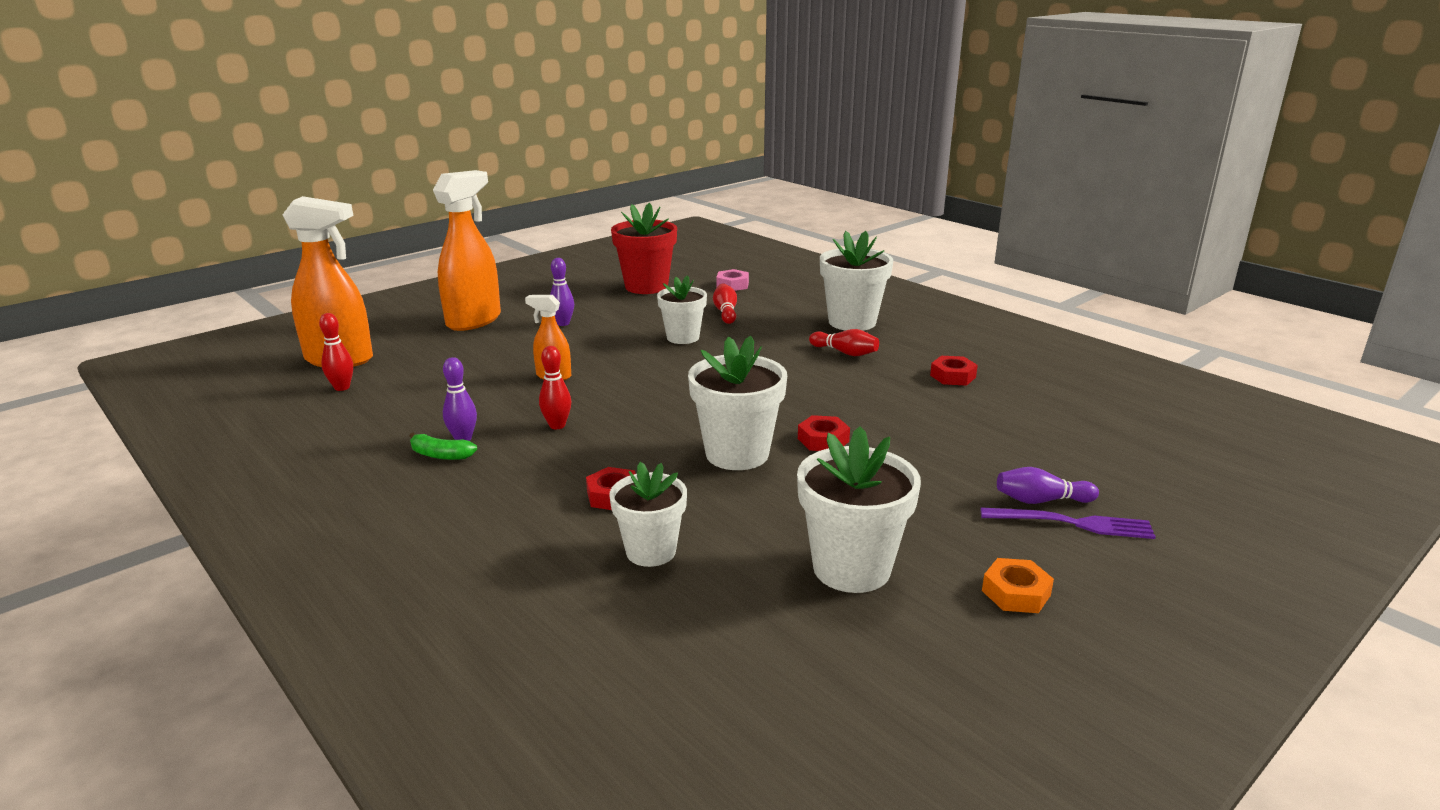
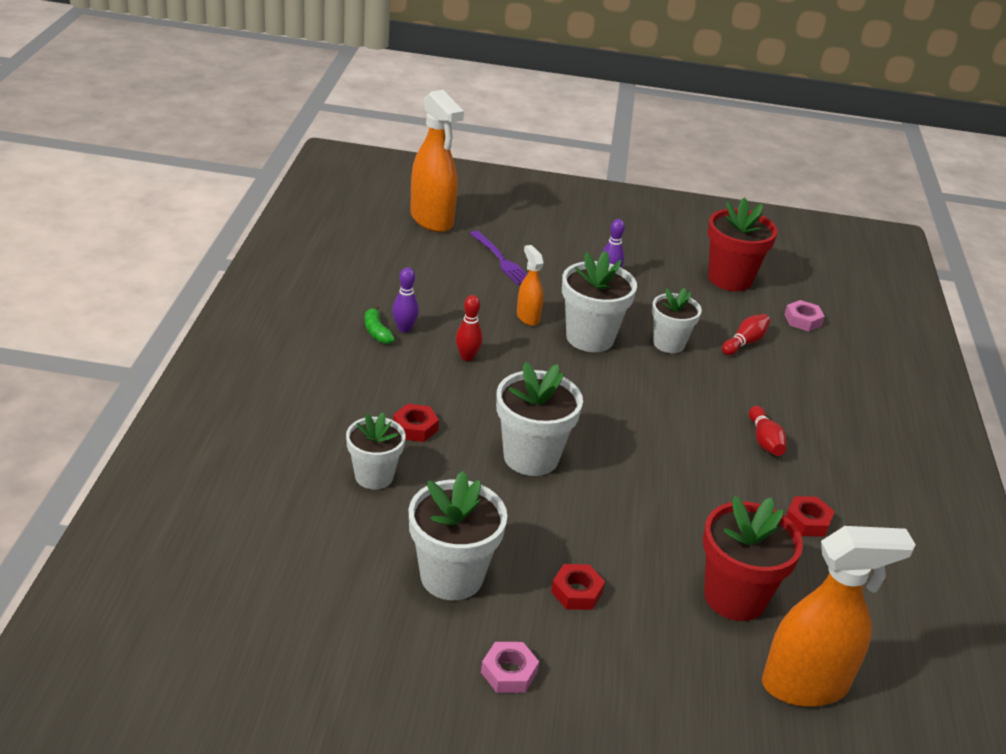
camera: 45 degrees right, 10 degrees up
(342, 387) = (402, 244): red bowling pin -> none
(474, 320) = (556, 236): orange spray bottle -> orange spray bottle (805, 685)
(823, 440) = (603, 491): red nut -> red nut (577, 592)
(852, 322) = (830, 419): white flower pot -> white flower pot (590, 338)
(1011, 440) = (734, 597): none -> red flower pot
(1016, 593) = (509, 672): orange nut -> pink nut
(1041, 500) = (654, 647): purple bowling pin -> none
(1073, 523) = (640, 677): purple fork -> purple fork (501, 260)

